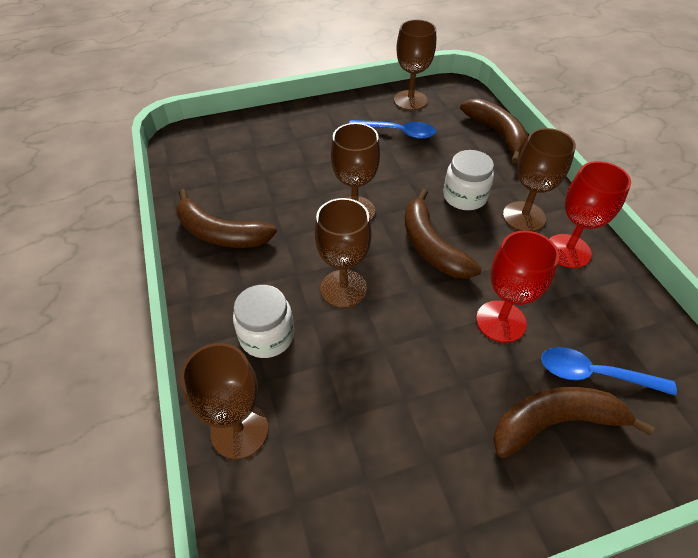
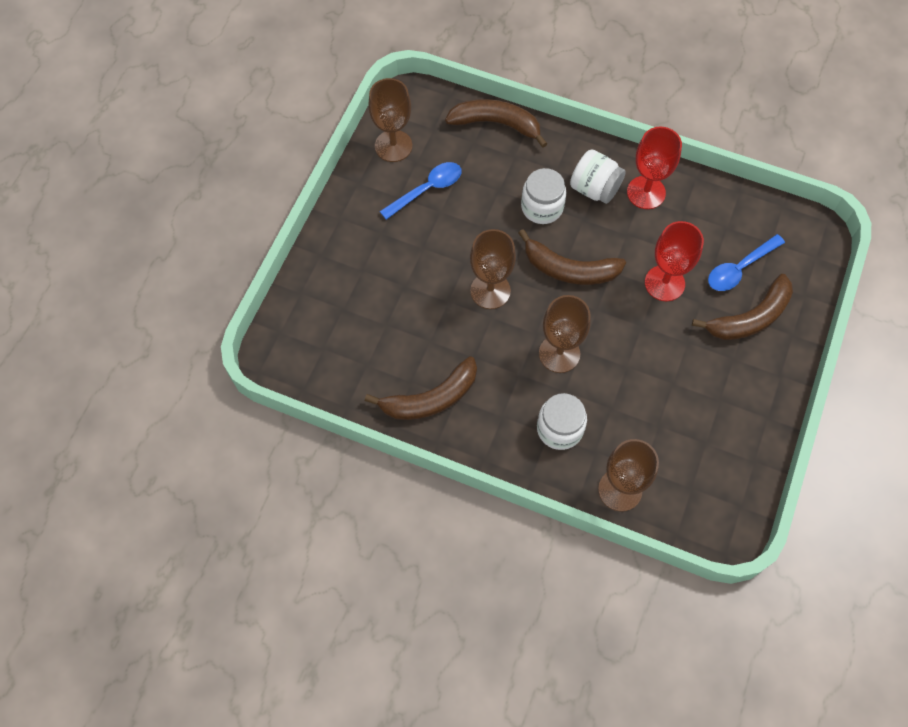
camera: 50 degrees left, 15 degrees up
(524, 217) = (594, 189): brown goblet -> white jar
(555, 422) = (750, 317): brown banana -> brown banana turned 150 degrees counterclockwise

